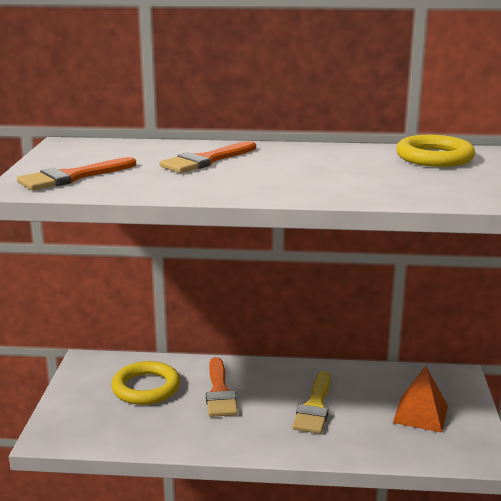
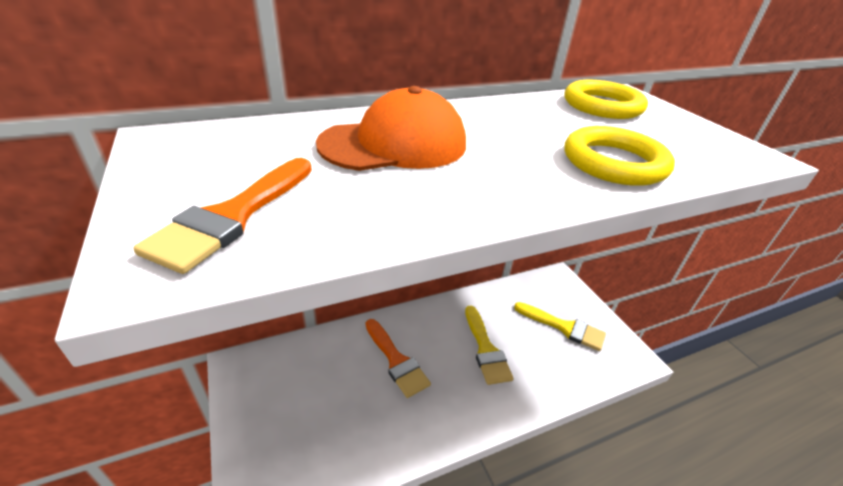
camera: 30 degrees left, 15 degrees up
(146, 388) = (322, 381): yellow ring -> yellow ring (614, 163)
(206, 160) = (394, 144): orange brush -> orange cap
(420, 414) = (564, 327): orange pyramid -> yellow brush

